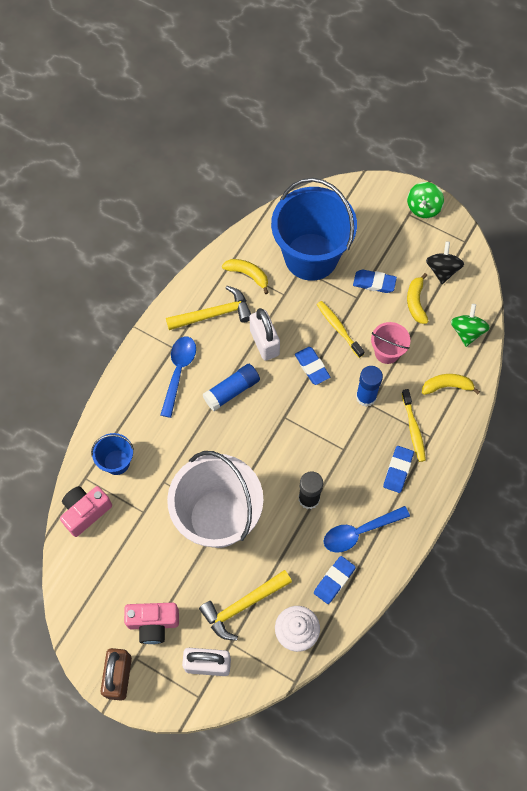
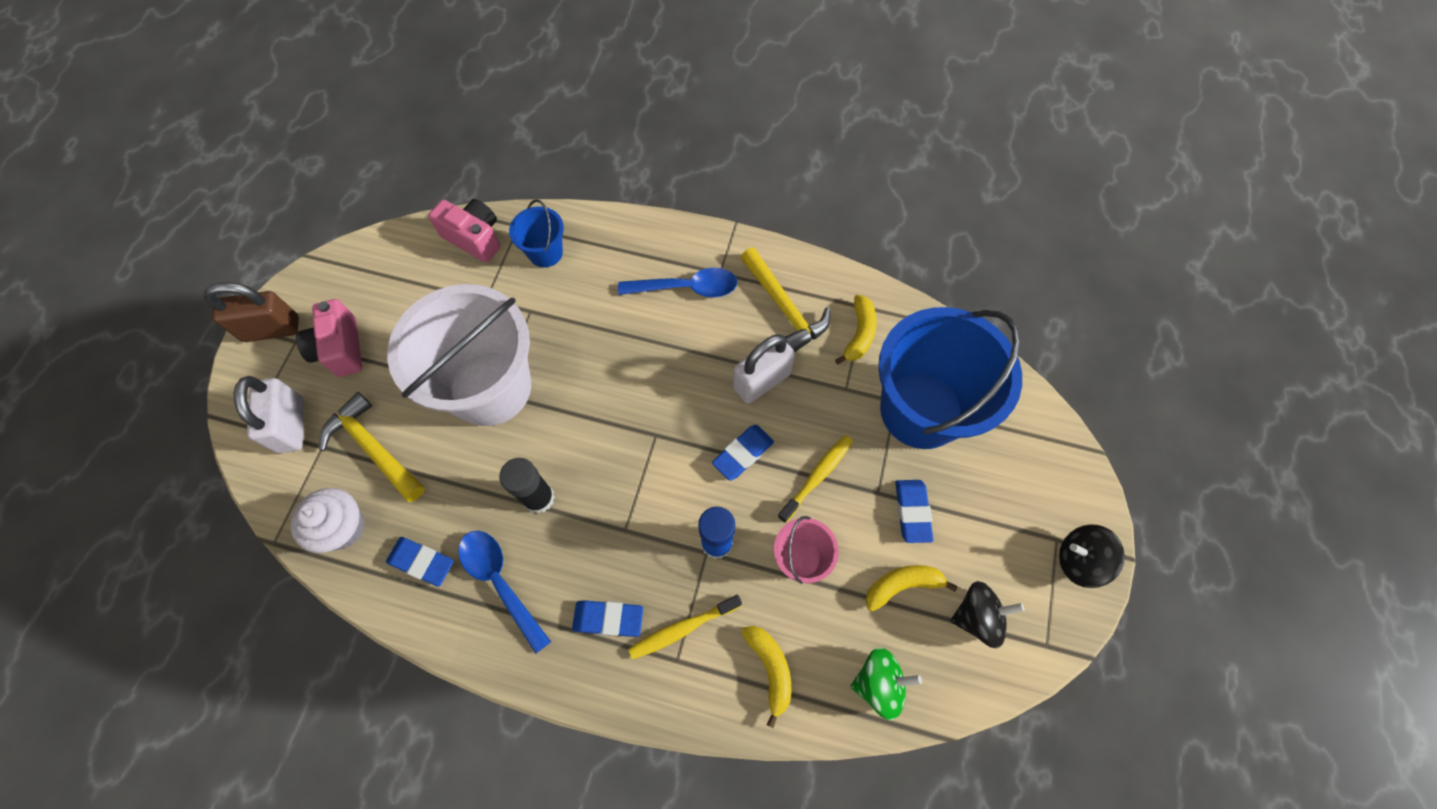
camera: 75 degrees right, 0 degrees up
(232, 391) = (677, 358): blue glue stick -> none
(423, 208) = (1079, 560): green spinning top -> black spinning top

